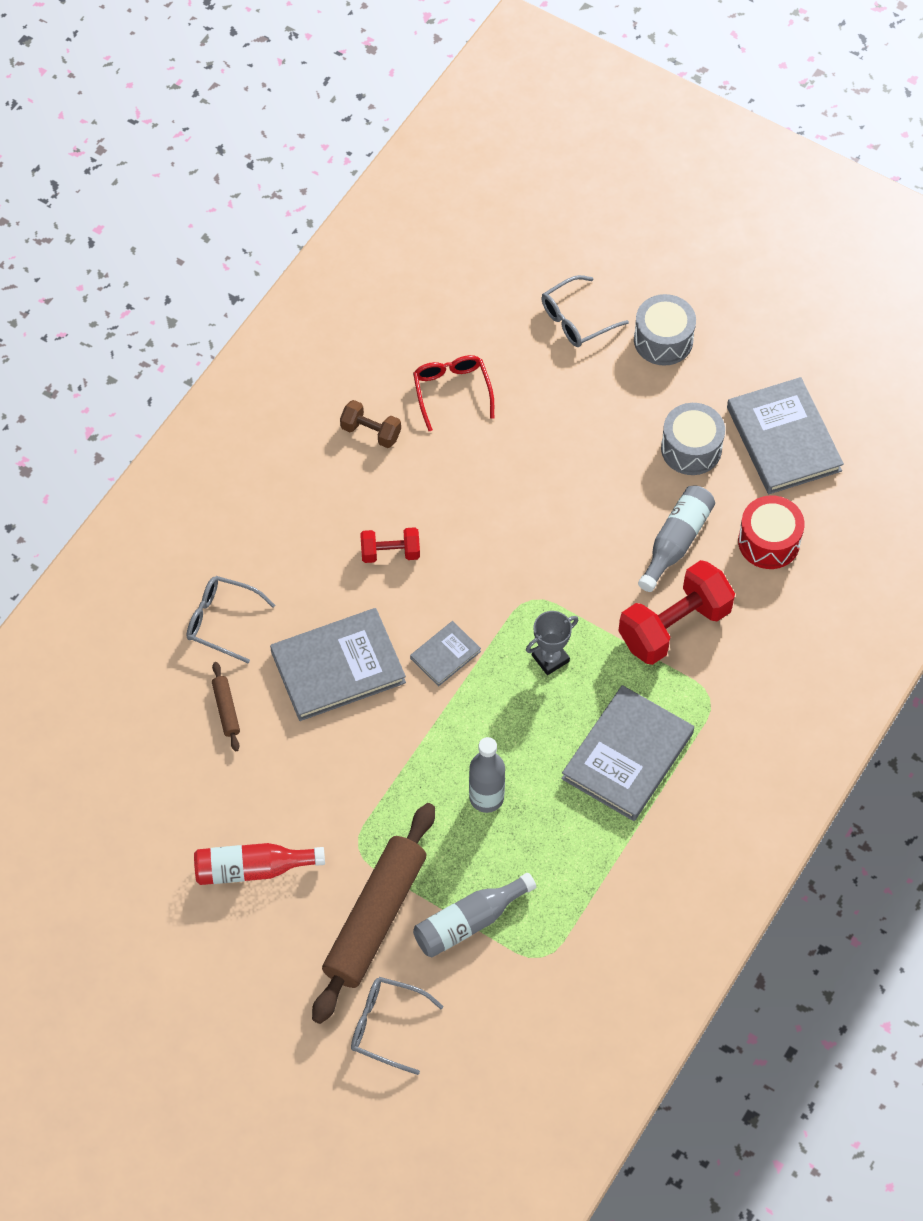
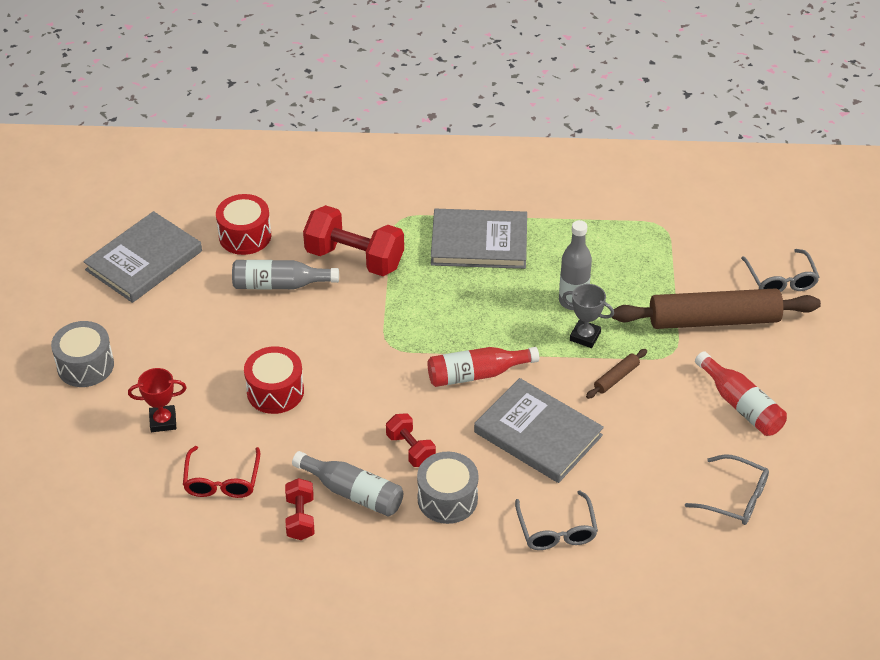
camera: 120 degrees left, 15 degrees down
(226, 709) = (630, 486): brown rolling pin -> brown rolling pin (616, 378)
(371, 432) = (300, 518): brown dumbbell -> red dumbbell
(445, 655) = (476, 374): grey book -> red bottle
(452, 391) = (222, 481): red glasses -> red glasses turned 45 degrees counterclockwise
(469, 922) = (671, 271): grey bottle -> grey bottle (353, 492)
(532, 476) = (275, 391): none -> red drum
(550, 658) = (433, 313): grey trophy -> grey trophy (585, 336)
(553, 374) = (163, 421): none -> red trophy
(576, 319) = (95, 430): grey glasses -> grey glasses (735, 498)
(691, 449) = (186, 308): grey drum -> grey drum (447, 499)

